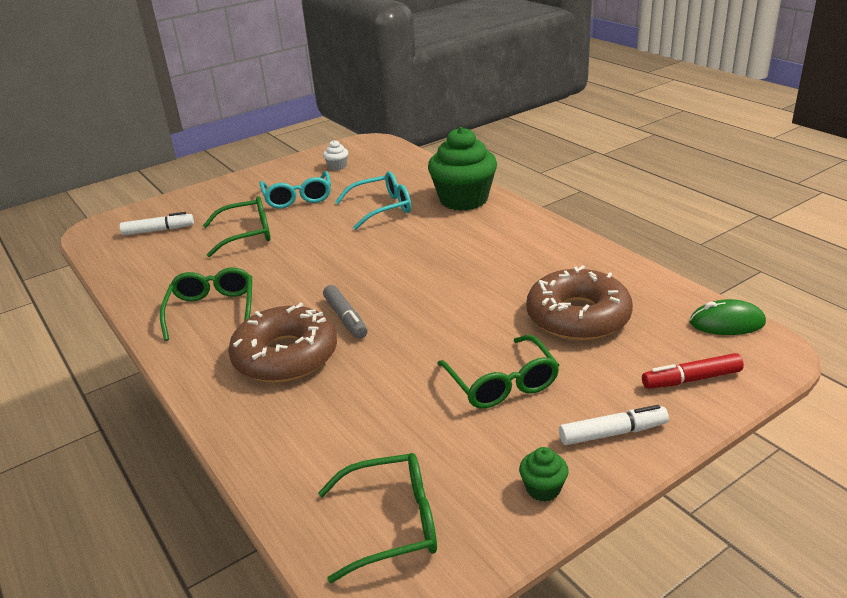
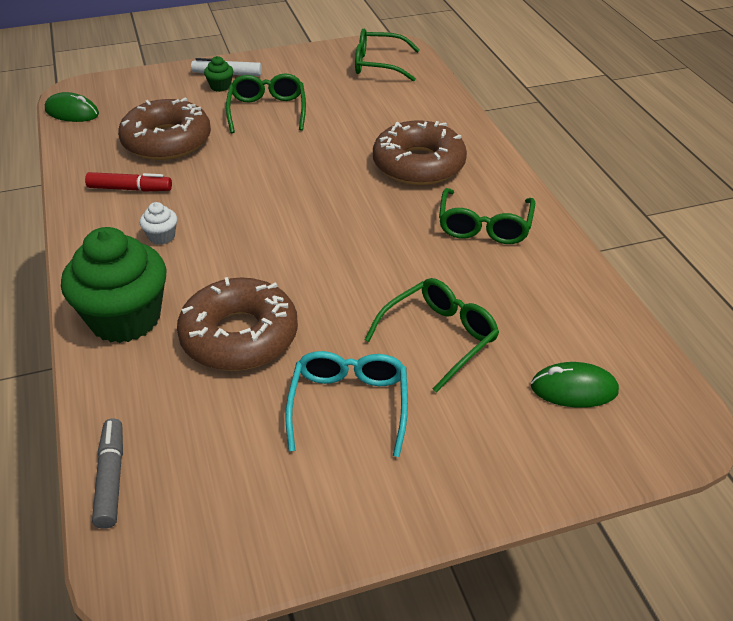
camera: 165 degrees left, 10 degrees up
(158, 230) = (574, 389): white marker -> green mouse
(247, 234) = (439, 337): green glasses -> green glasses turned 135 degrees clockwise
(337, 166) = (250, 487): white cupcake -> white cupcake (162, 236)
(345, 318) = (356, 185): grey marker -> grey marker (111, 478)
(382, 208) = (239, 336): turquoise glasses -> brown donut
(543, 489) = (289, 61): green cupcake -> green cupcake (220, 86)
(691, 379) = (147, 88): red marker -> red marker (130, 189)

